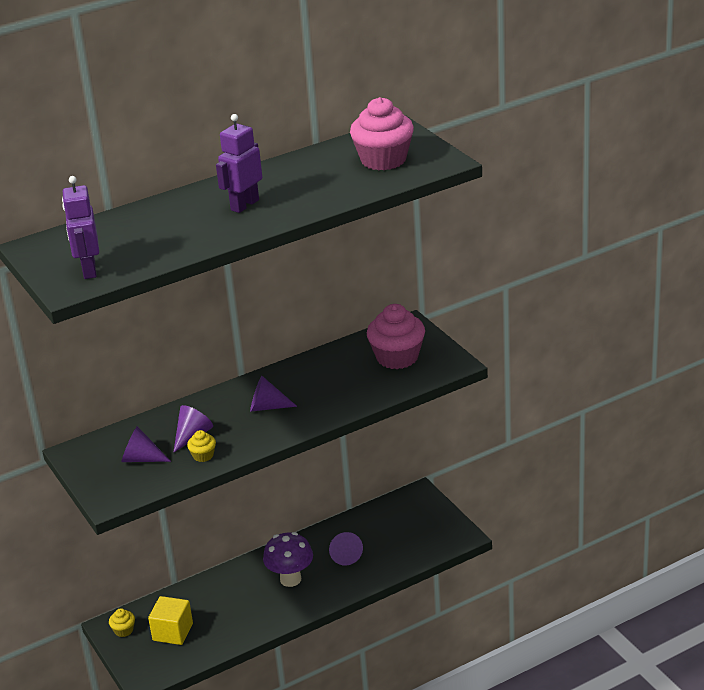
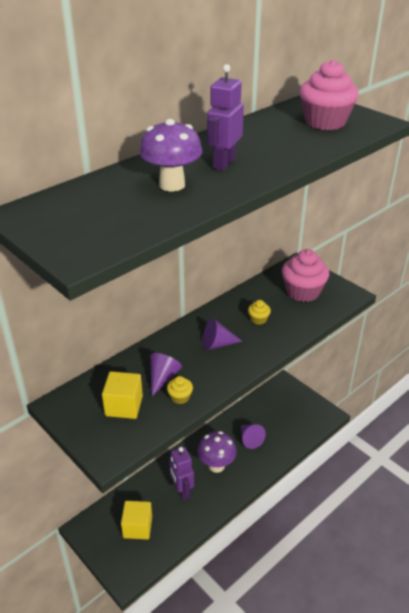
camera: 15 degrees left, 5 degrees up
(89, 270) = (94, 235): purple robot -> purple robot (182, 491)
(123, 630) = (96, 531): yellow cupcake -> yellow cupcake (258, 319)
(141, 459) = (124, 406): purple cone -> yellow cube
(181, 226) = (172, 185): none -> purple mushroom

